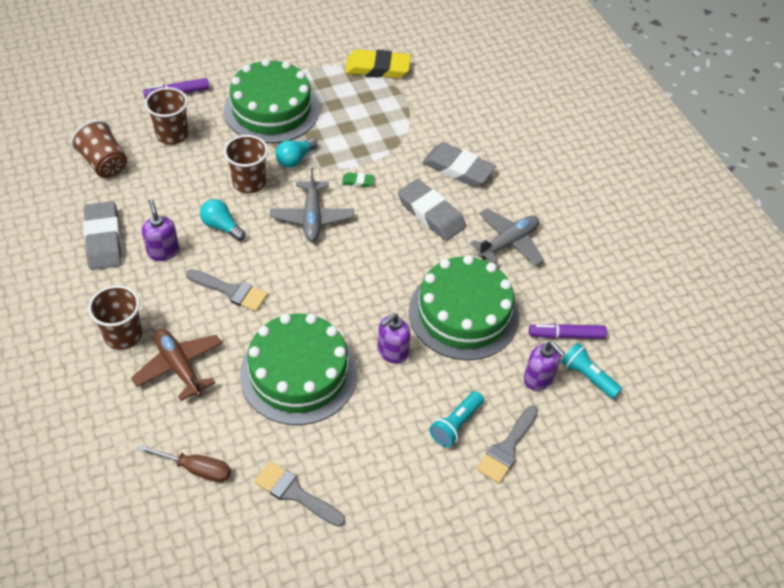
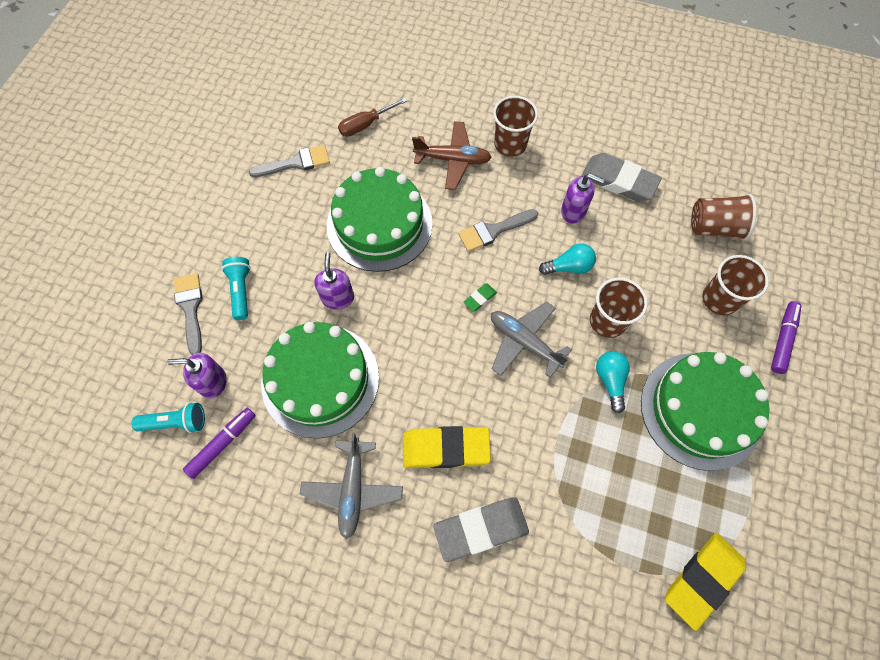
camera: 135 degrees right, 15 degrees up
(358, 181) = (538, 415): green eraser -> green eraser (480, 298)
(431, 213) = (445, 449): grey eraser -> yellow eraser

